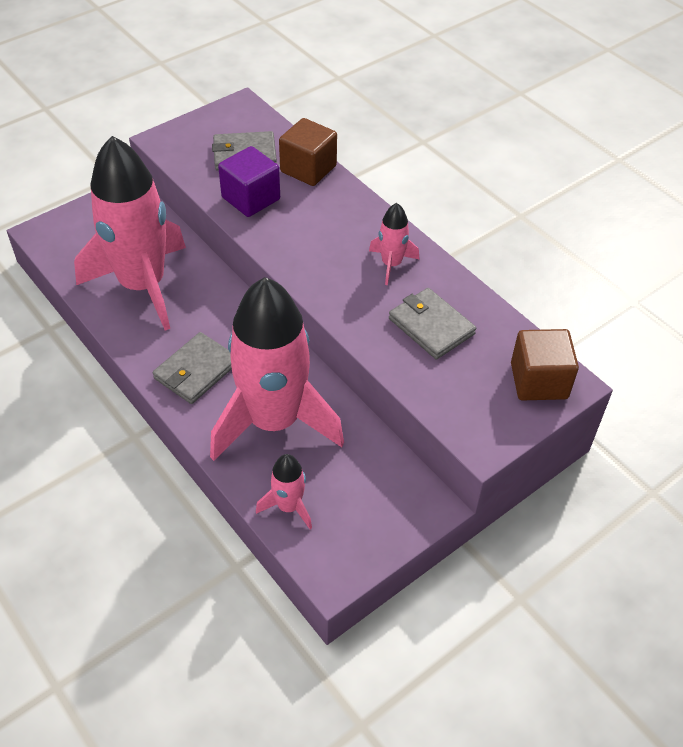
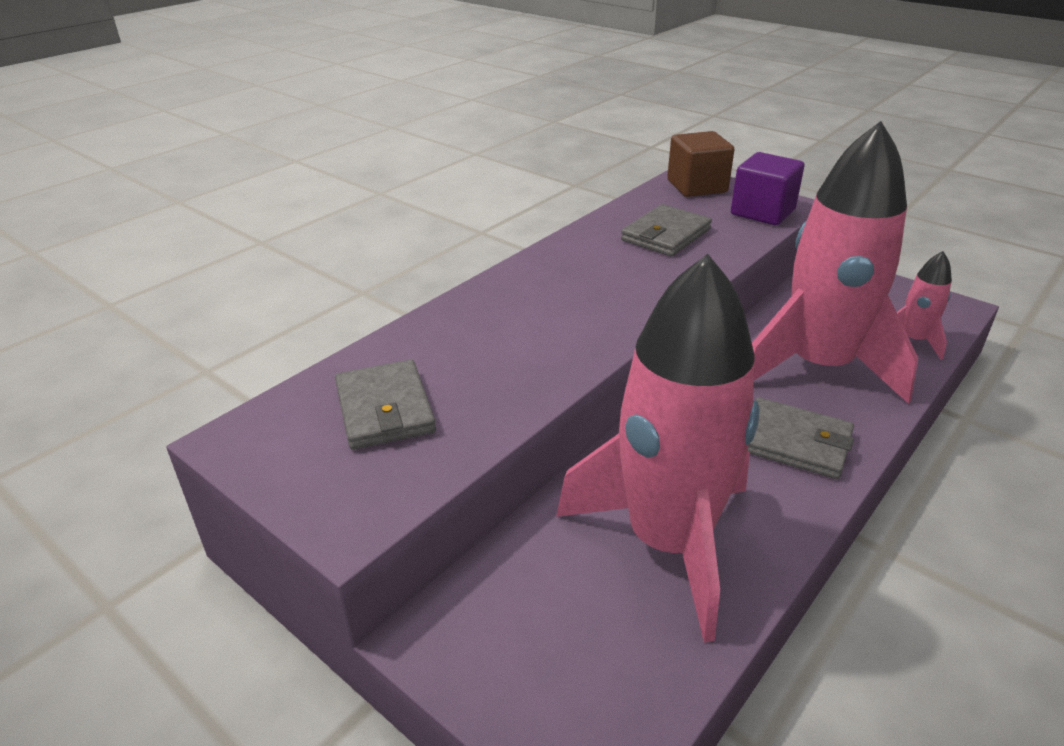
camera: 100 degrees left, 15 degrees down
(251, 198) = (498, 383): purple cube -> purple cube (762, 212)
(308, 169) = (413, 342): brown cube -> none
(391, 264) = (584, 263): pink rocket -> none

